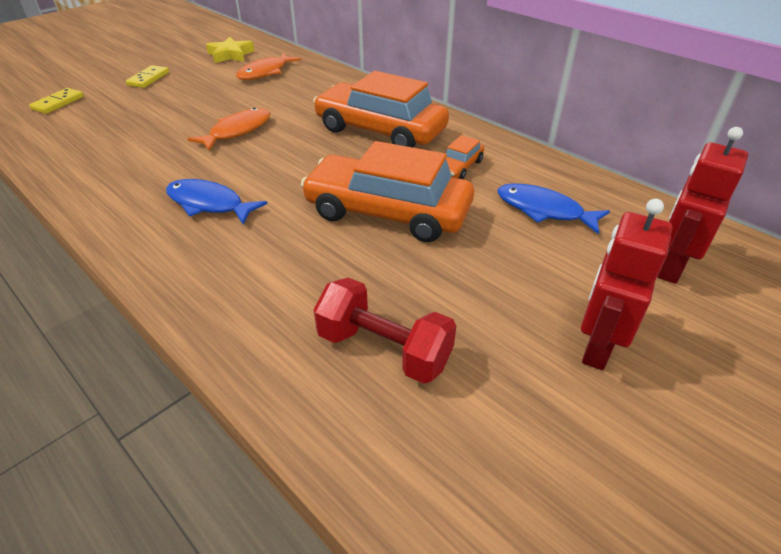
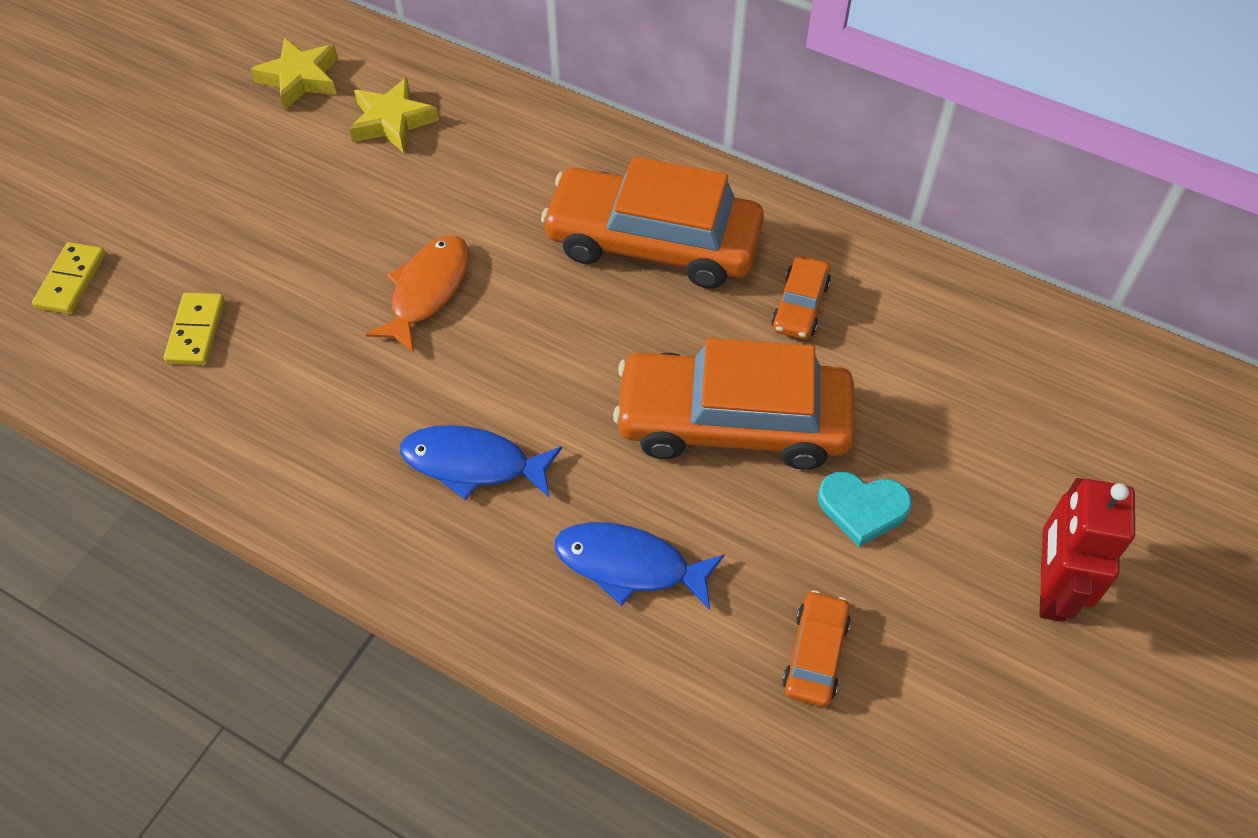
camera: 15 degrees left, 15 degrees up
(148, 79) = (190, 180): yellow domino -> yellow domino (196, 331)
(265, 72) = (392, 121): orange fish -> yellow star
(384, 349) = (815, 654): red dumbbell -> orange car
(459, 270) = (862, 508): none -> turquoise heart
(544, 210) = (940, 371): blue fish -> blue fish (629, 565)
(671, 267) = (1114, 441): red robot -> none

